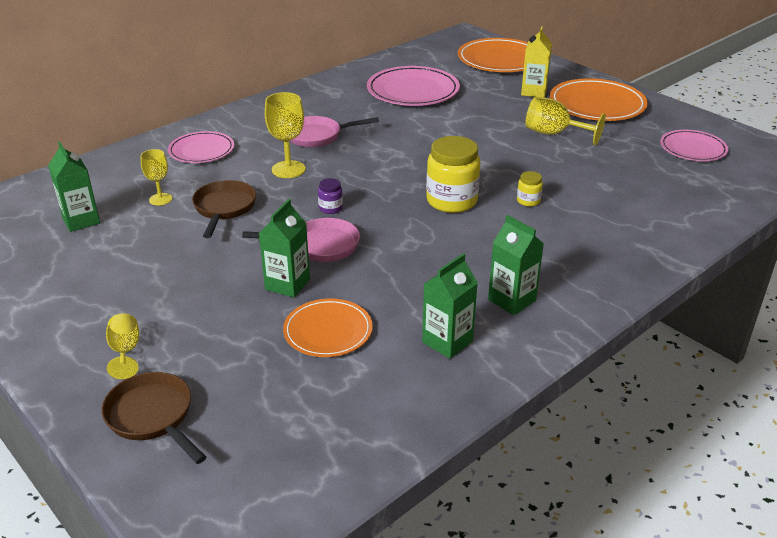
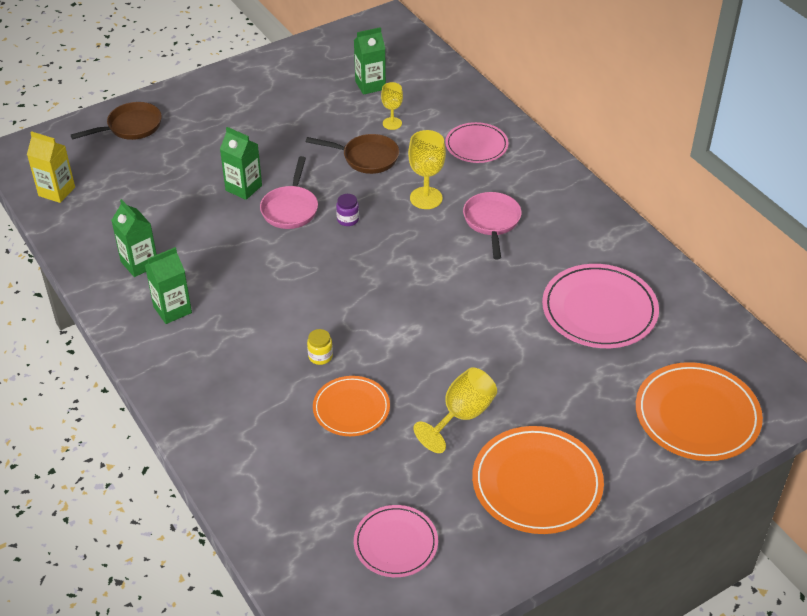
camera: 100 degrees right, 10 degrees up
(125, 351) = (198, 114): yellow goblet -> none
(328, 331) = (179, 204): orange plate -> orange plate (351, 408)
(451, 201) = (336, 300): yellow jar -> none
(534, 92) = (584, 426): yellow carton -> yellow carton (57, 191)

